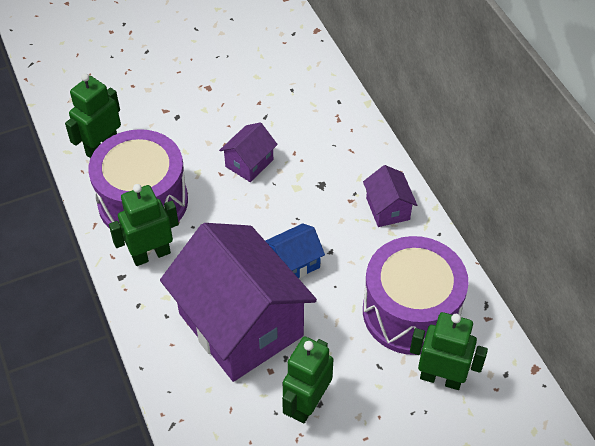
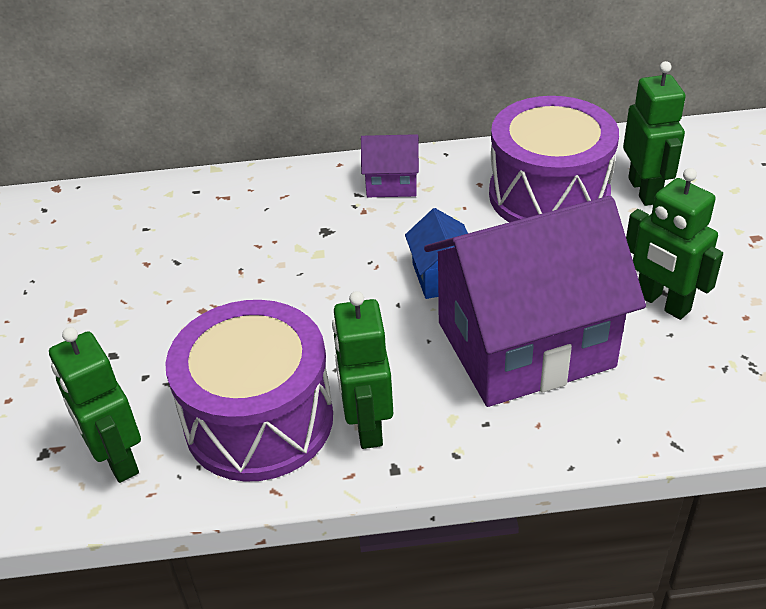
camera: 70 degrees left, 10 degrees down
(249, 163) = (251, 291): purple house -> none
(441, 378) = (644, 190): green robot -> green robot turned 135 degrees clockwise

